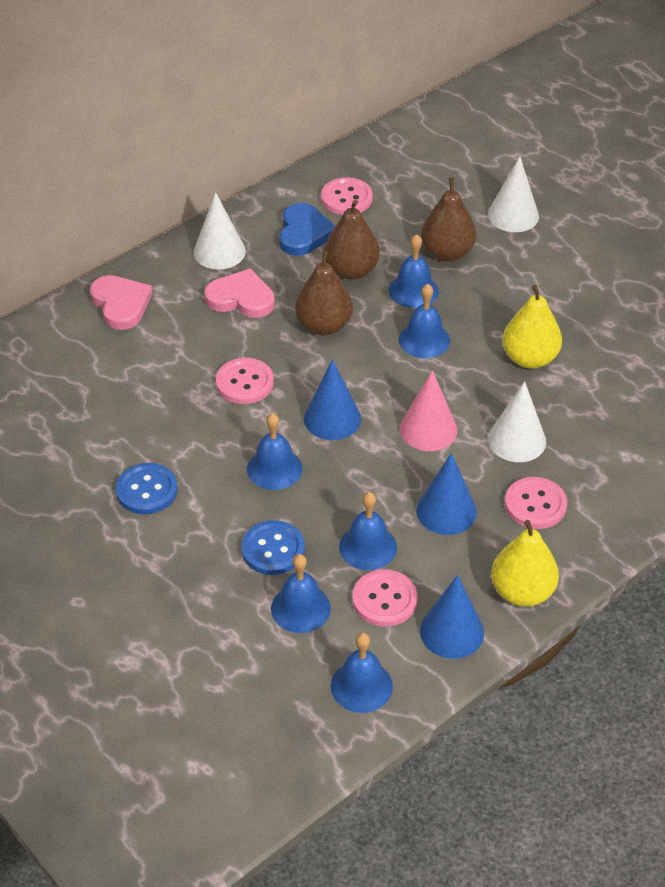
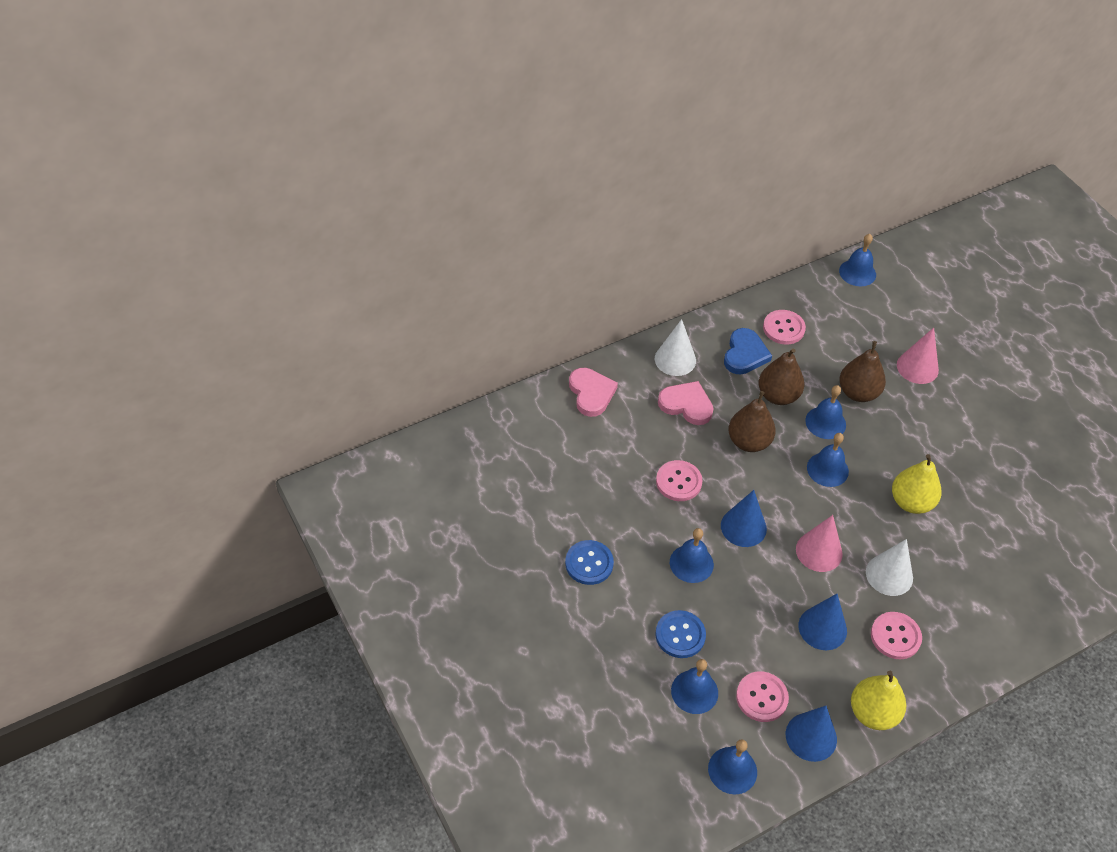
camera: 10 degrees right, 5 degrees up
(368, 547) = (755, 648): blue bell -> blue bell (857, 272)
(513, 215) = (917, 367): white cone -> pink cone

